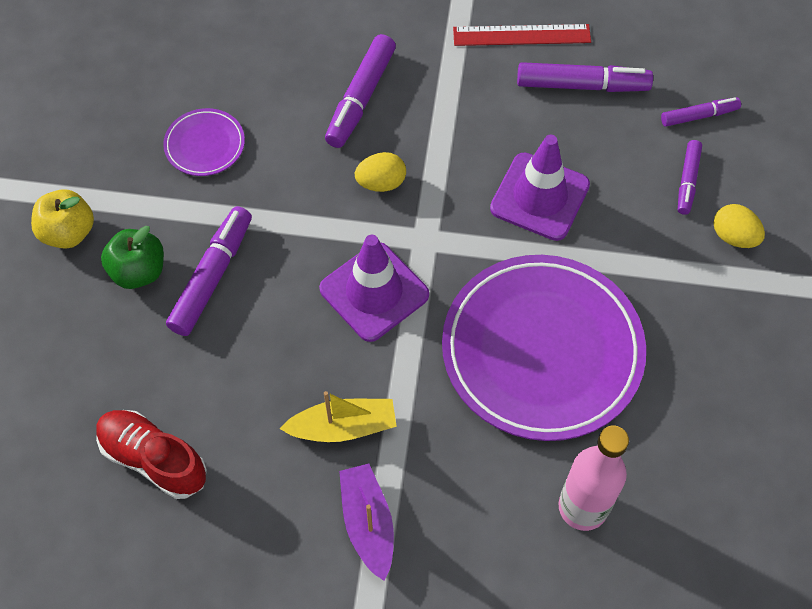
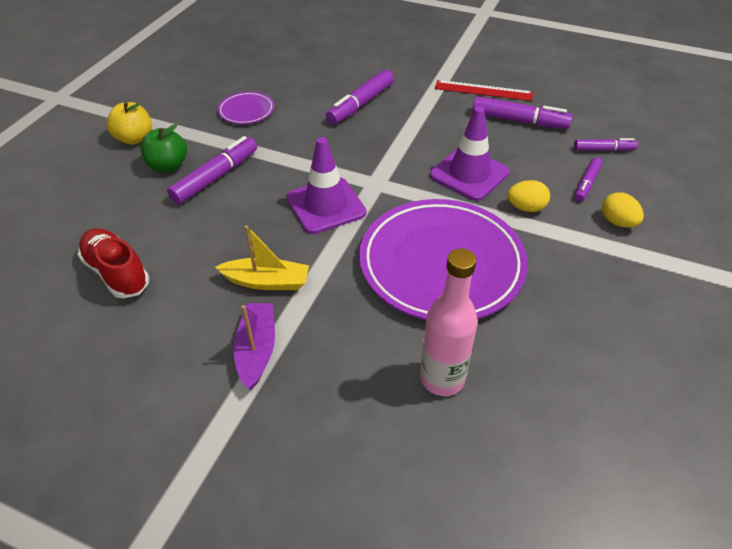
camera: 15 degrees right, 15 degrees down
(381, 183) = (356, 148): yellow egg -> yellow egg (526, 208)

